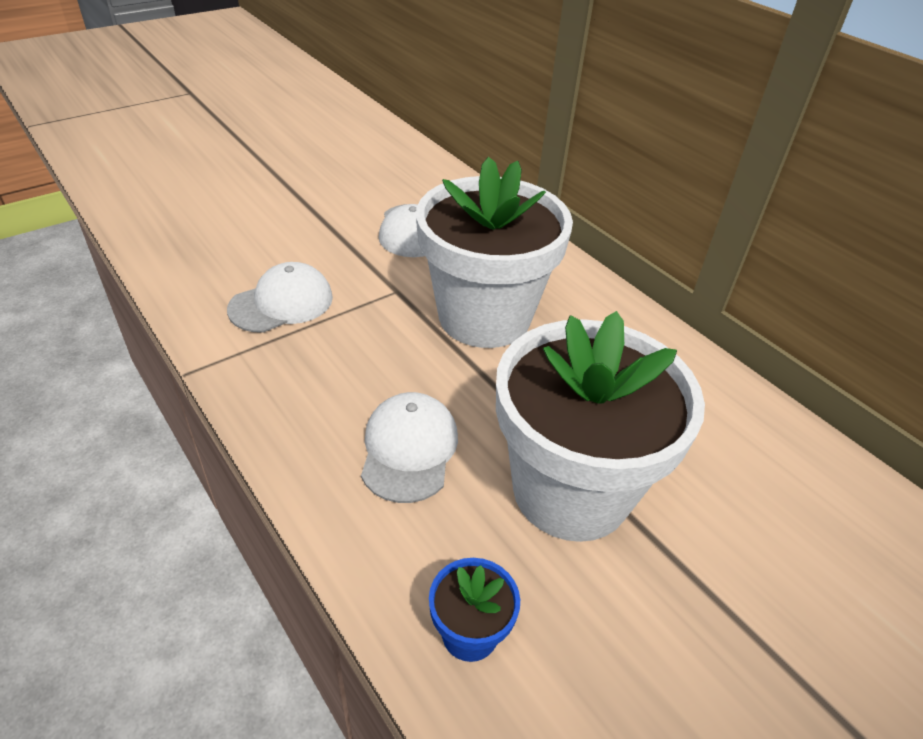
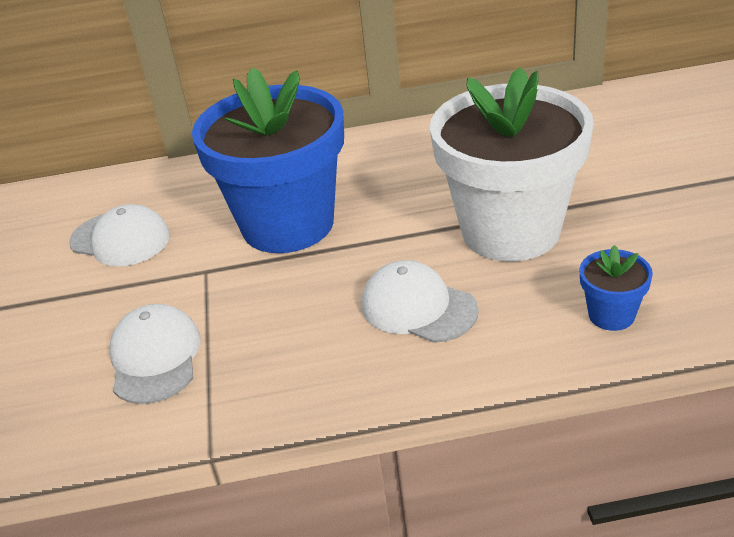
camera: 55 degrees left, 5 degrees down
(484, 317) = (288, 224): white flower pot -> blue flower pot

